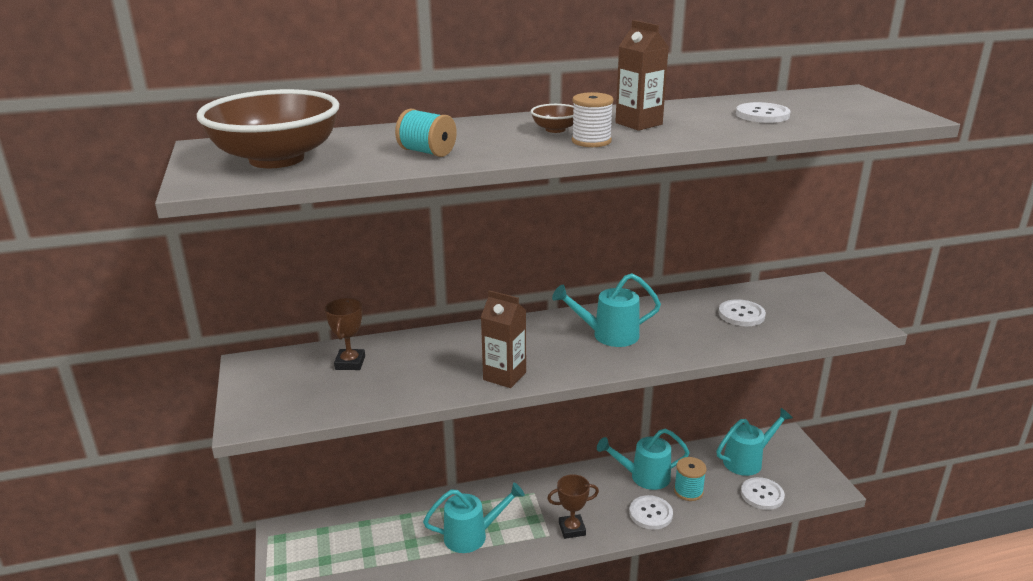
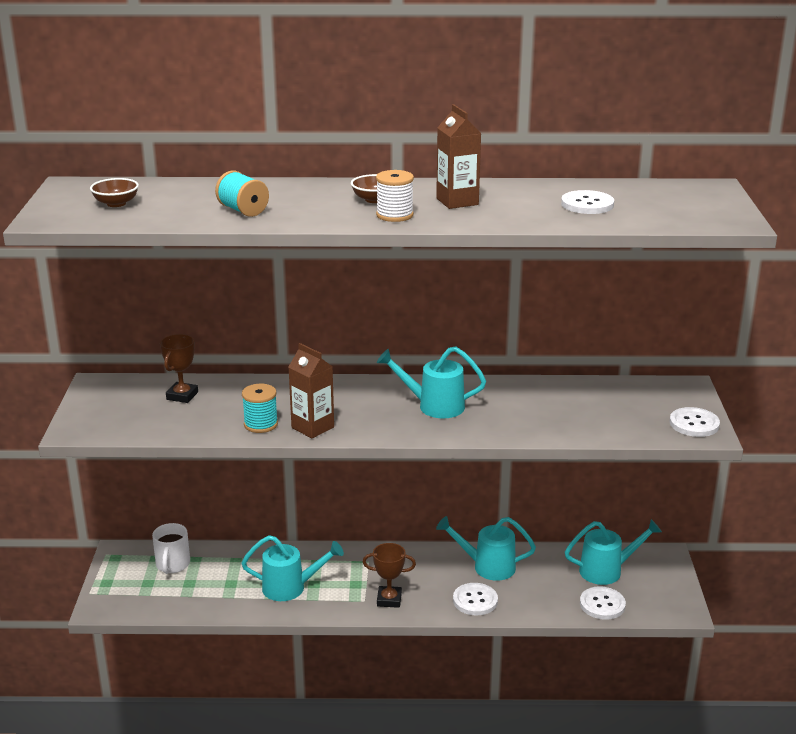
camera: 15 degrees right, 0 degrees up
(277, 159) = (116, 203): brown bowl -> brown bowl, size x0.41
(343, 534) = (172, 565): none -> white mug
(688, 491) = (526, 587): turquoise spool -> turquoise spool (261, 424)
(741, 314) = (582, 406): white button -> white button (694, 424)

